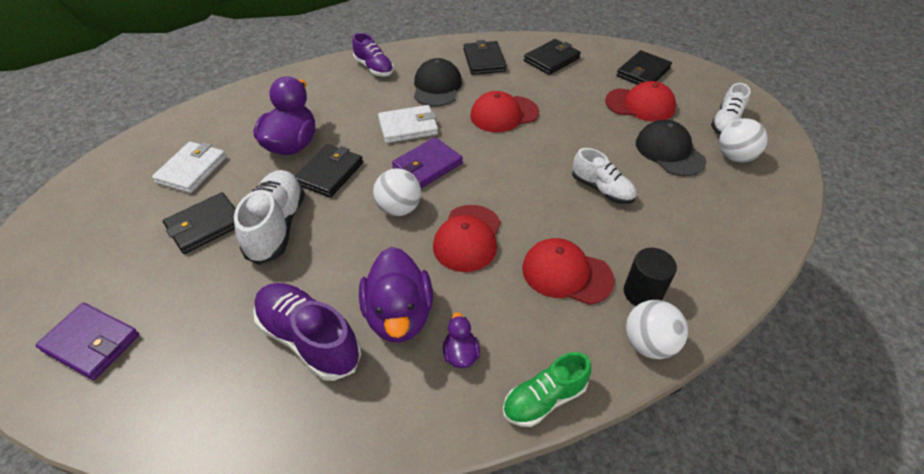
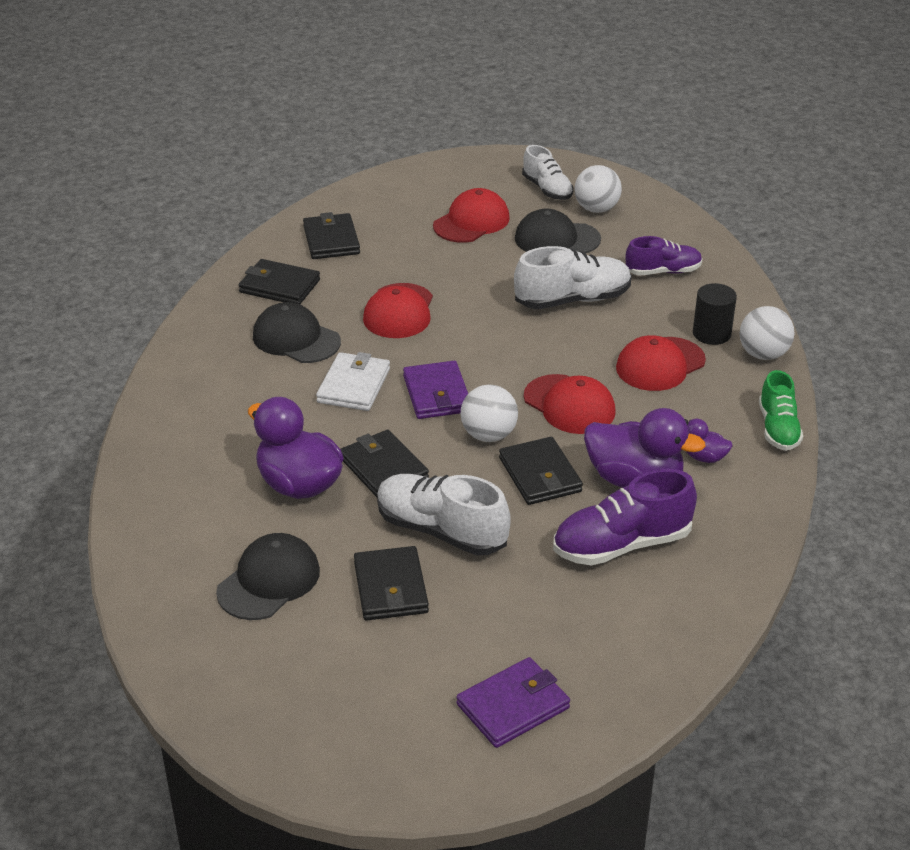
camera: 60 degrees left, 10 degrees down
(192, 170) = (269, 581): white wallet -> black cap
(374, 68) = (200, 374): purple shoe -> purple shoe (663, 272)
(602, 189) = (573, 300): white shoe -> white shoe, size x1.52
(643, 72) = (420, 195): black wallet -> black wallet (540, 475)

